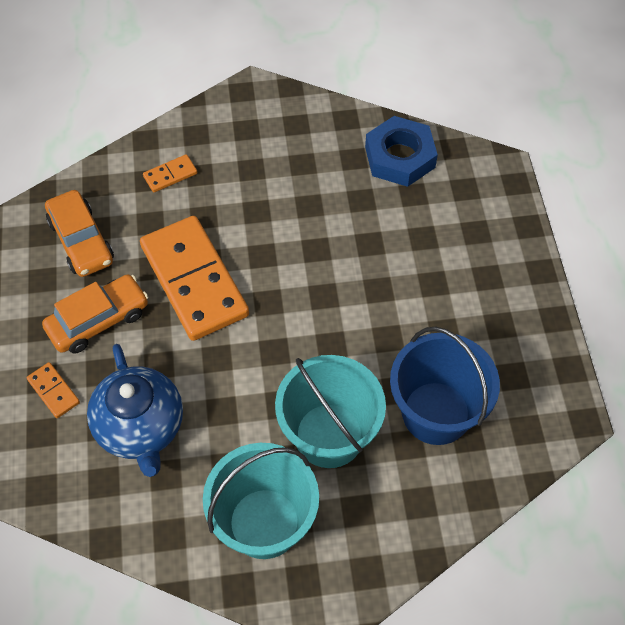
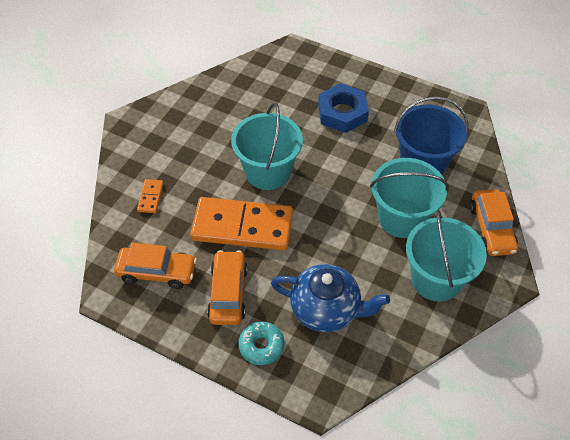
camera: 55 degrees left, 5 degrees down
(53, 391) = (261, 346): orange domino -> turquoise donut
(289, 258) = (268, 172): none -> turquoise bucket
(392, 549) = (491, 228): none -> orange car
(400, 157) = (244, 84): blue nut -> blue nut (342, 112)

